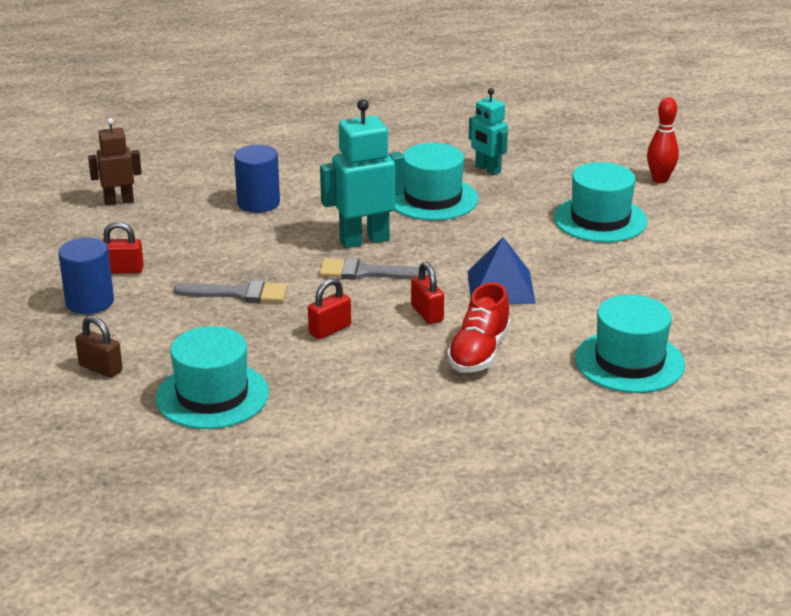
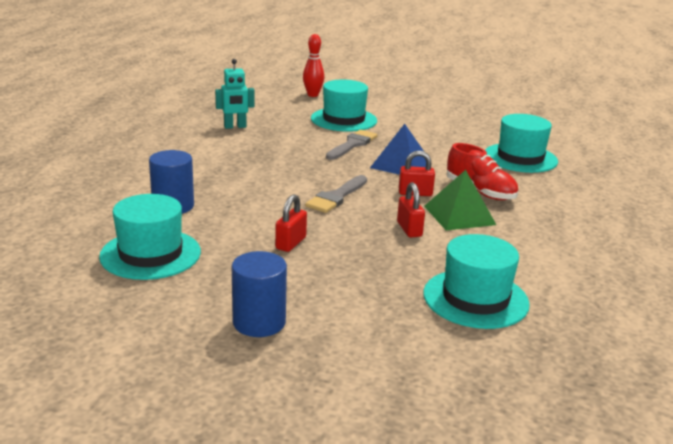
camera: 65 degrees left, 5 degrees down
(100, 368) = (391, 343): brown padlock -> none
(119, 201) = (74, 263): brown robot -> none
(122, 270) = (216, 292): red padlock -> red padlock (290, 243)
(239, 294) = (319, 249): grey brush -> grey brush (352, 144)
(364, 240) = (286, 185): turquoise robot -> none
(397, 351) = (459, 215): none -> green pyramid
(432, 199) = (254, 151): turquoise hat -> turquoise hat (150, 254)

